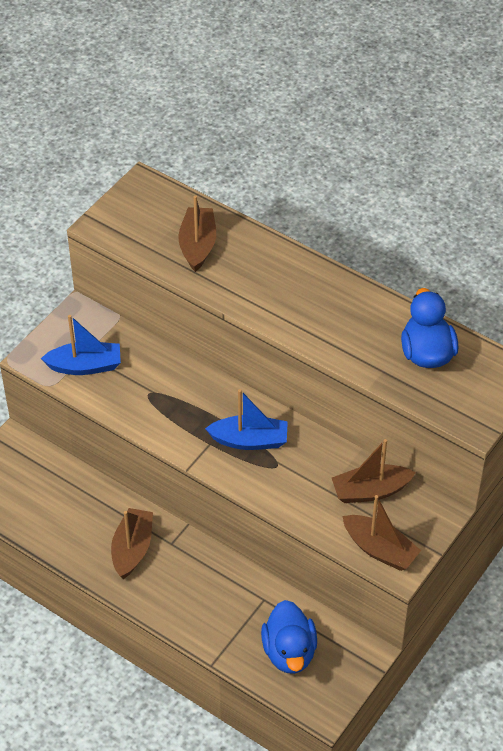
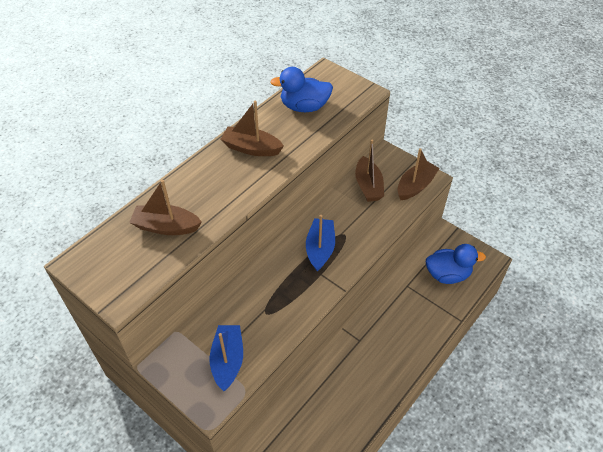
camera: 85 degrees left, 0 degrees up
(132, 549) = (364, 367): brown boat -> brown boat (251, 148)

